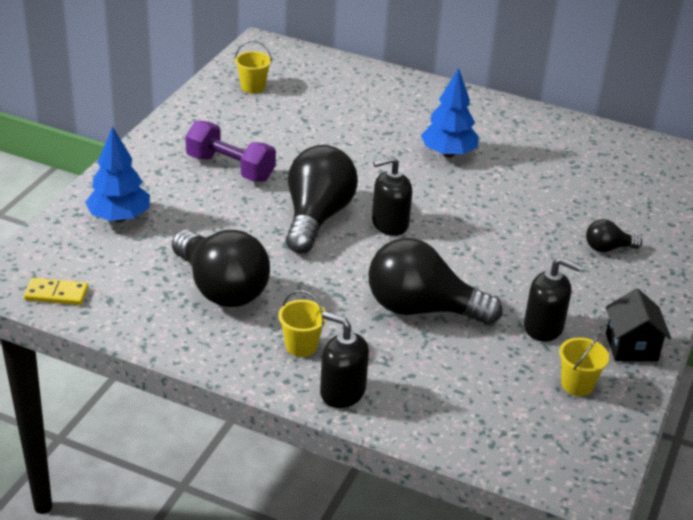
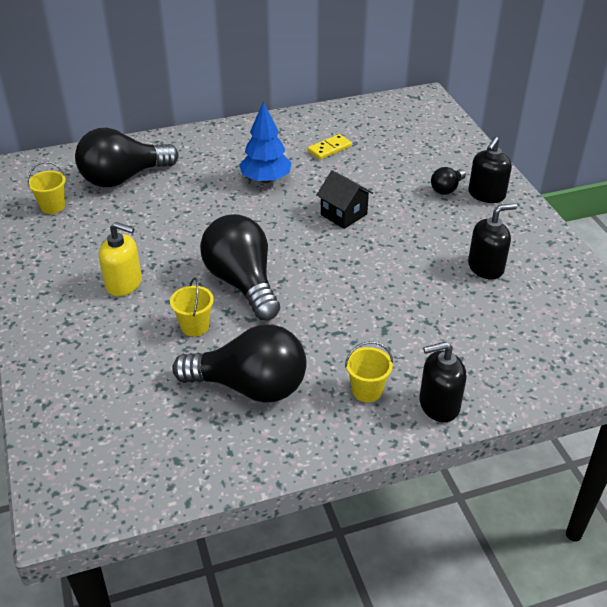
camera: 40 degrees left, 5 degrees up
(56, 294) = (125, 489): yellow domino -> yellow domino (329, 149)
(119, 217) = (88, 383): blue tree -> none
(230, 168) = (124, 283): purple dumbbell -> yellow soap dispenser
(389, 224) = (298, 255): black soap dispenser -> black soap dispenser (486, 195)
(422, 309) = (402, 305): black light bulb -> black light bulb (123, 178)
(577, 385) = (554, 293): yellow bucket -> yellow bucket (195, 326)
(631, 347) = (546, 247): black house -> black house (343, 214)

